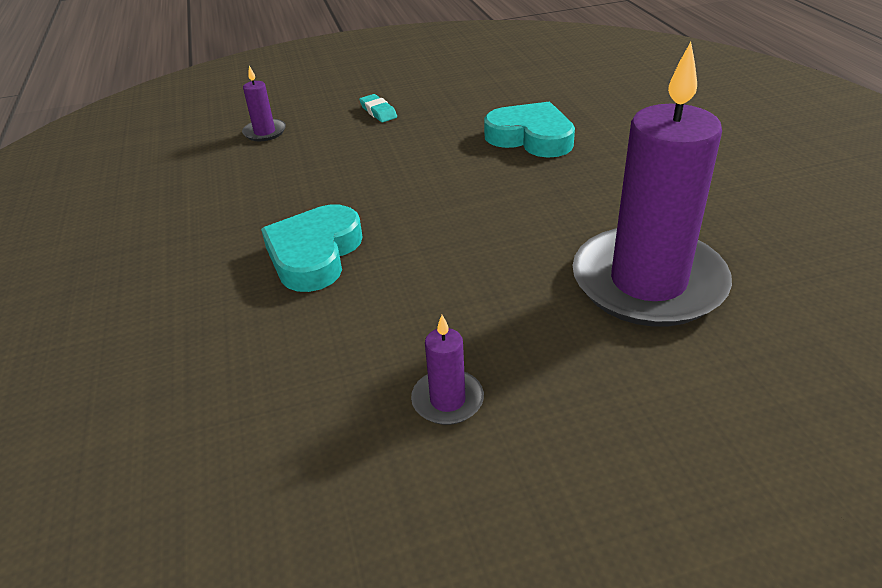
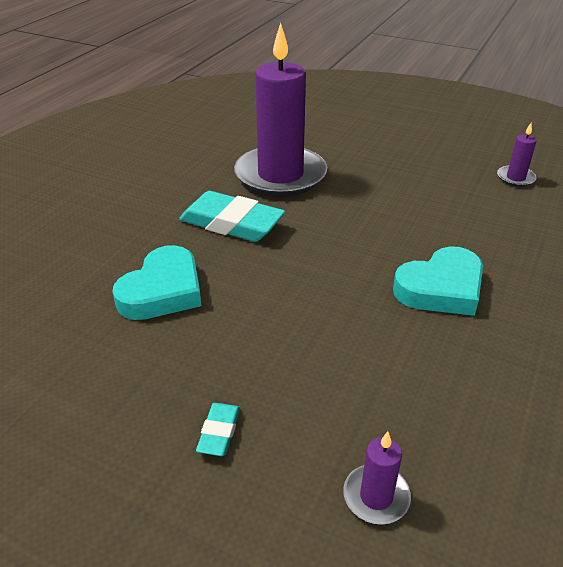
camera: 140 degrees left, 0 degrees up
(447, 400) = (434, 184): purple candle -> purple candle (515, 178)
(531, 137) = (162, 291): turquoise heart -> turquoise heart turned 135 degrees counterclockwise
(583, 203) = (232, 223): none -> turquoise eraser

